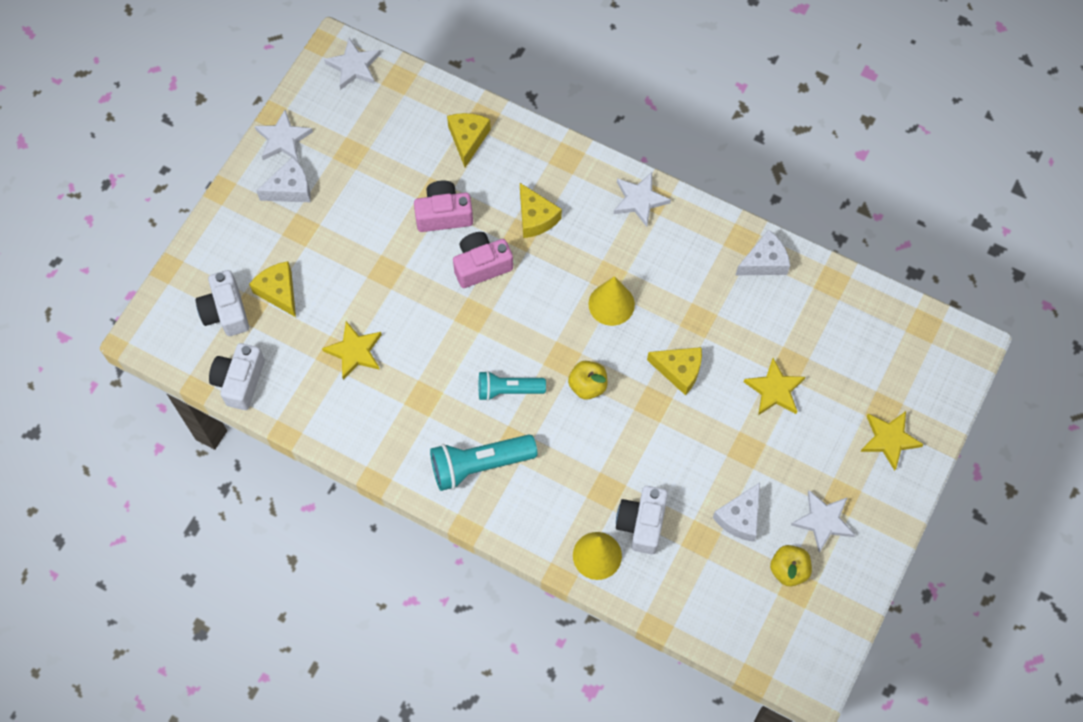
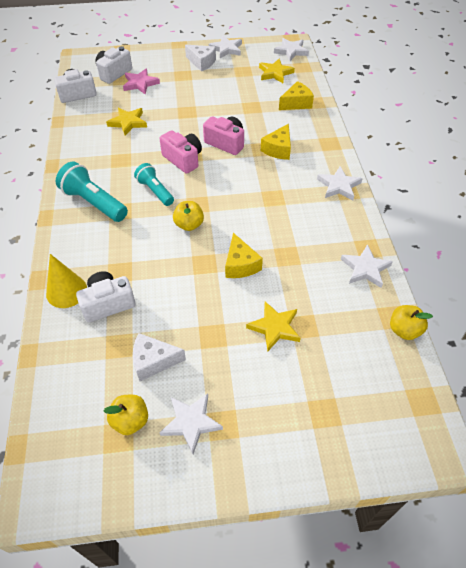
camera: 55 degrees right, 15 degrees down
(278, 292) = (140, 84): yellow cheese -> pink star
(444, 214) = (242, 115): pink camera -> pink camera (183, 159)
(611, 304) = (256, 208): yellow cone -> none
(764, 262) = (365, 269): white cheese -> white star
(851, 284) = (404, 330): none -> yellow apple
(889, 439) = (301, 432): yellow star -> yellow star (275, 73)

